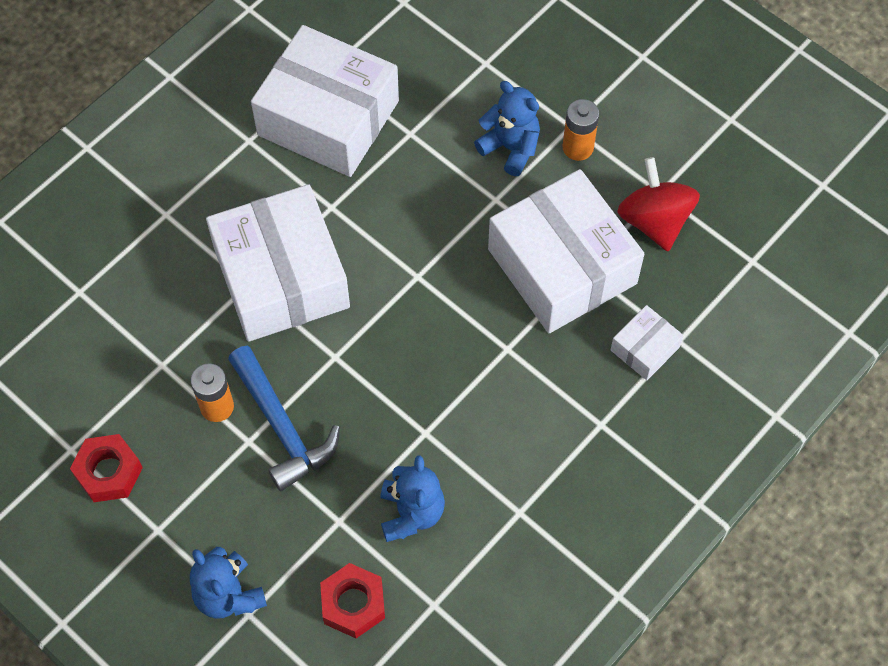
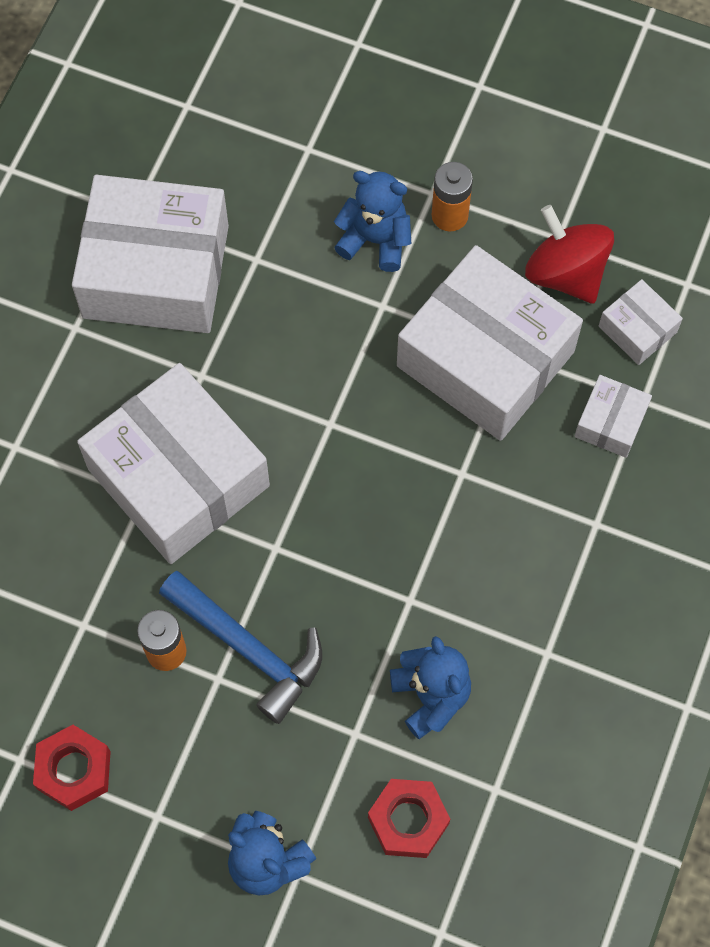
camera: 20 degrees left, 5 degrees up
(696, 283) = (637, 329): none -> white box

